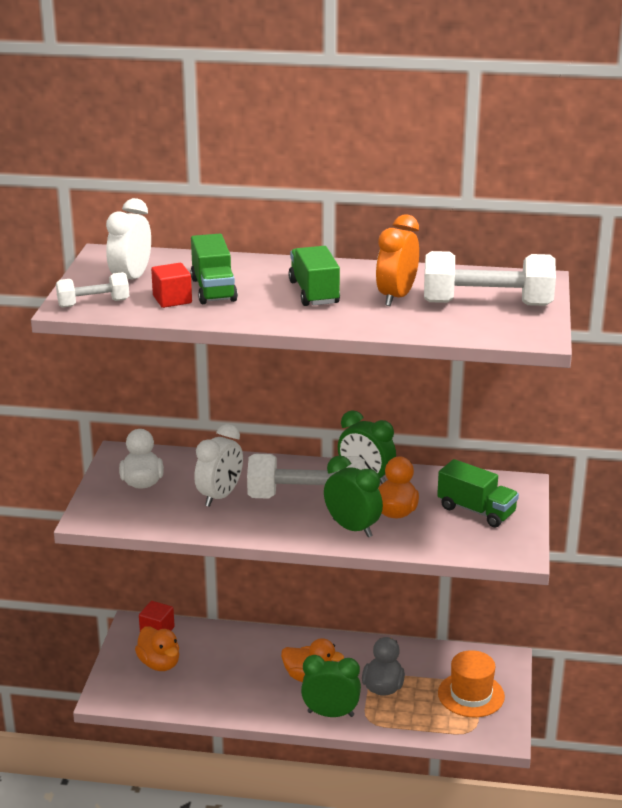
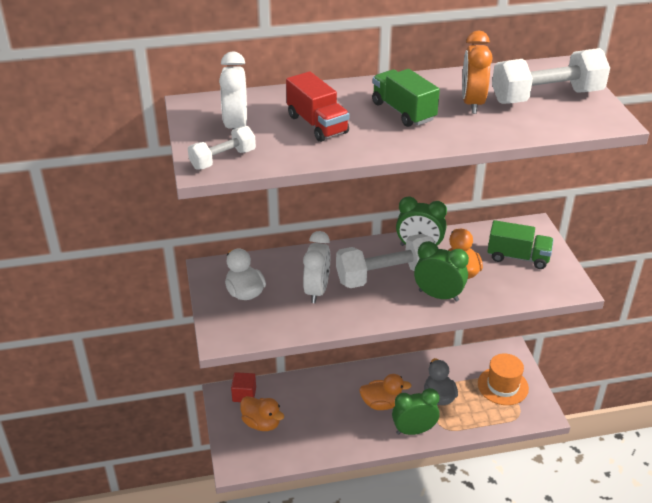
camera: 20 degrees left, 10 degrees up
(172, 299) = (290, 141): red cube -> none
(213, 290) = (317, 124): green truck -> red truck

